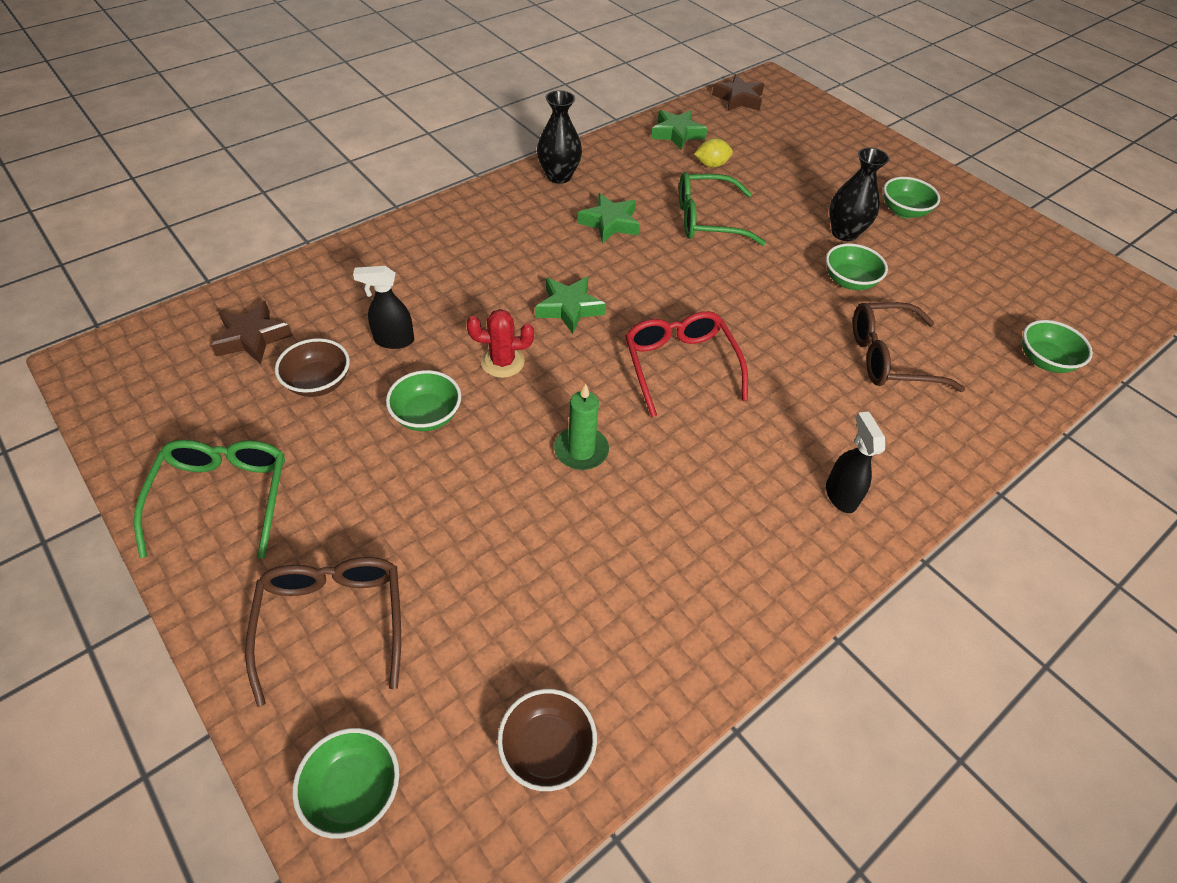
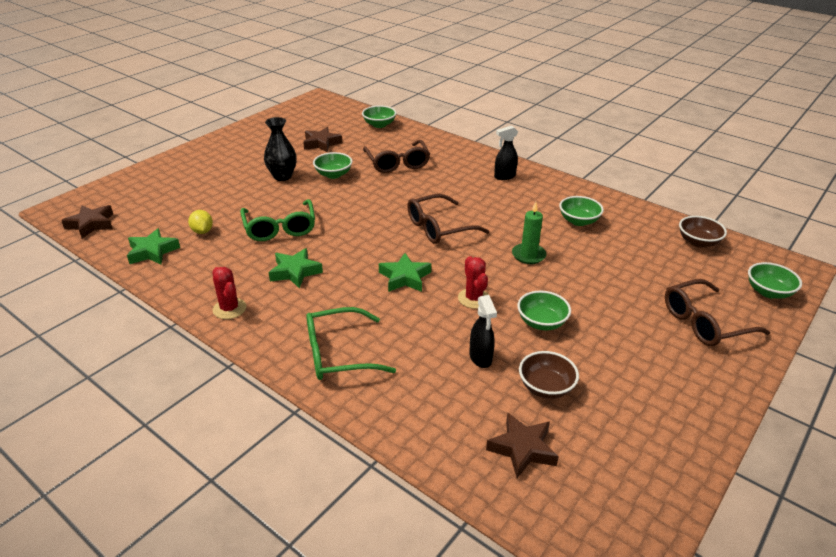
camera: 100 degrees left, 15 degrees down
(223, 497) = (673, 402): green glasses -> green glasses (338, 354)
(559, 176) = (229, 309): black vase -> red cactus
(680, 366) = (439, 228): red glasses -> brown glasses
(903, 211) = (252, 157): green bowl -> green bowl (578, 221)
(956, 281) = (321, 143): none -> brown star

